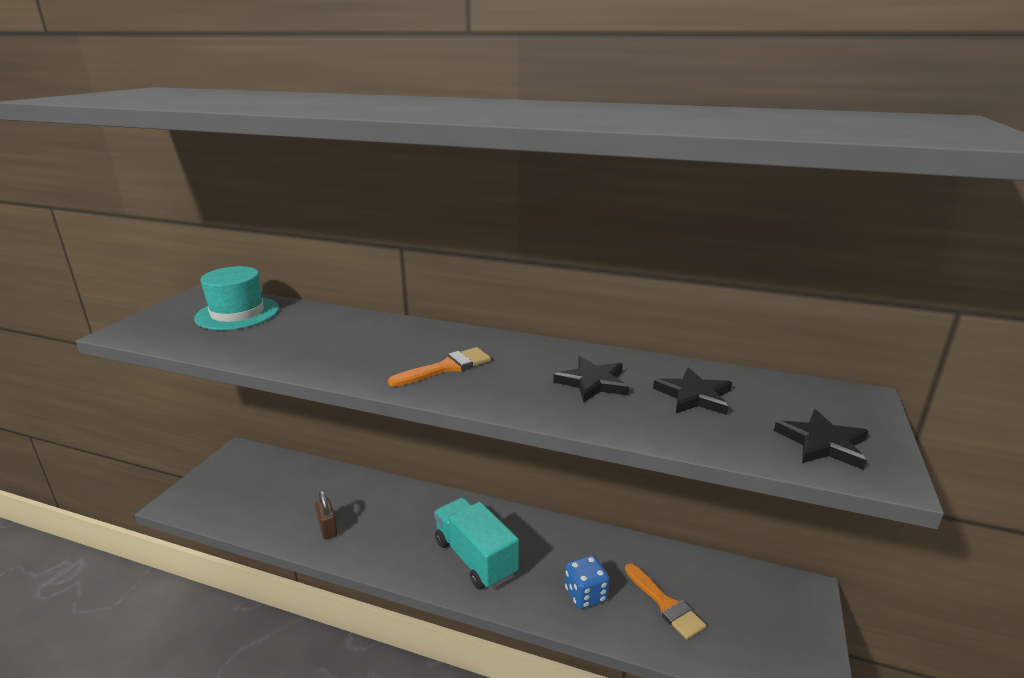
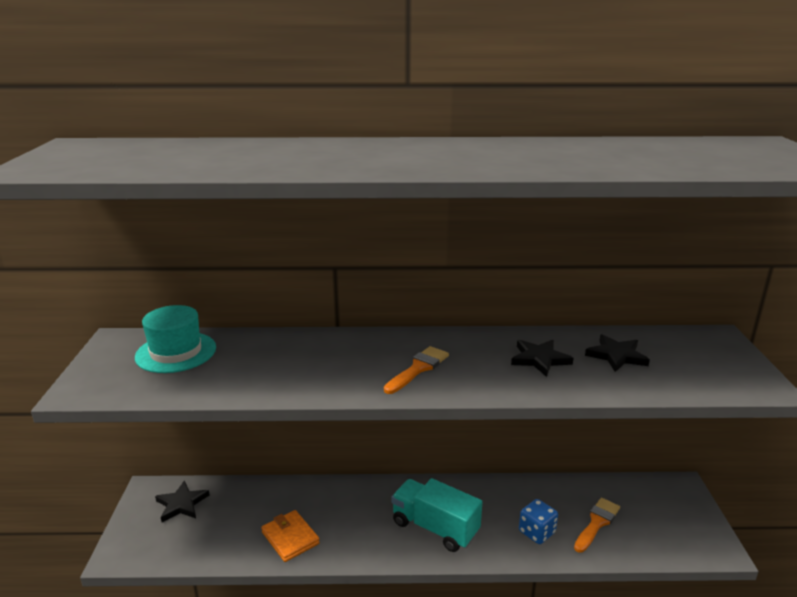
camera: 20 degrees left, 0 degrees up
(328, 529) = (290, 538): brown padlock -> orange wallet
(665, 604) = (597, 523): orange brush -> orange brush turned 90 degrees counterclockwise
(822, 443) = (720, 374): black star -> black star (182, 504)

